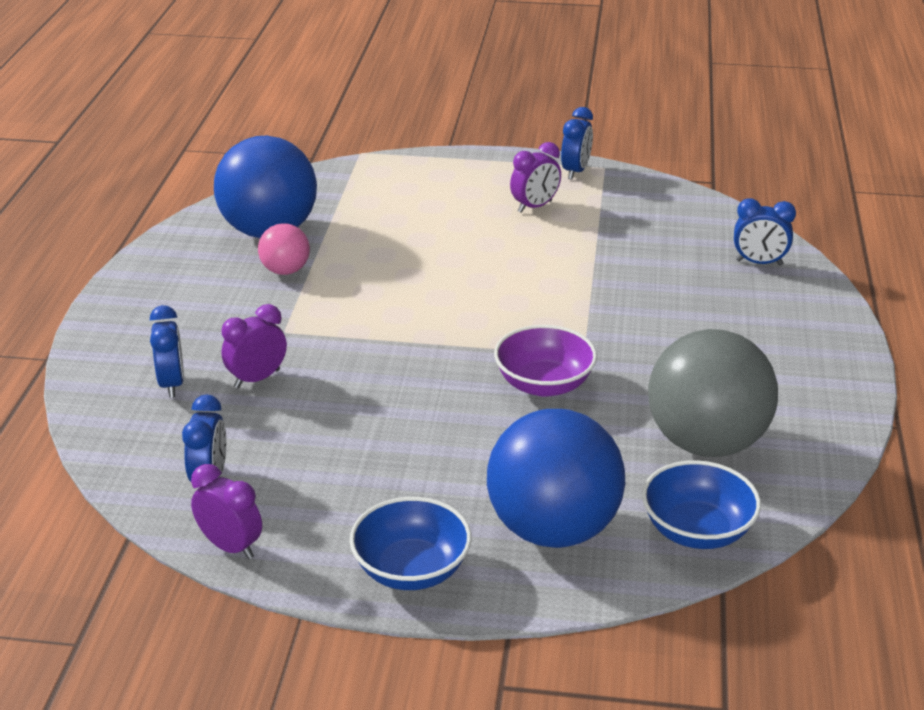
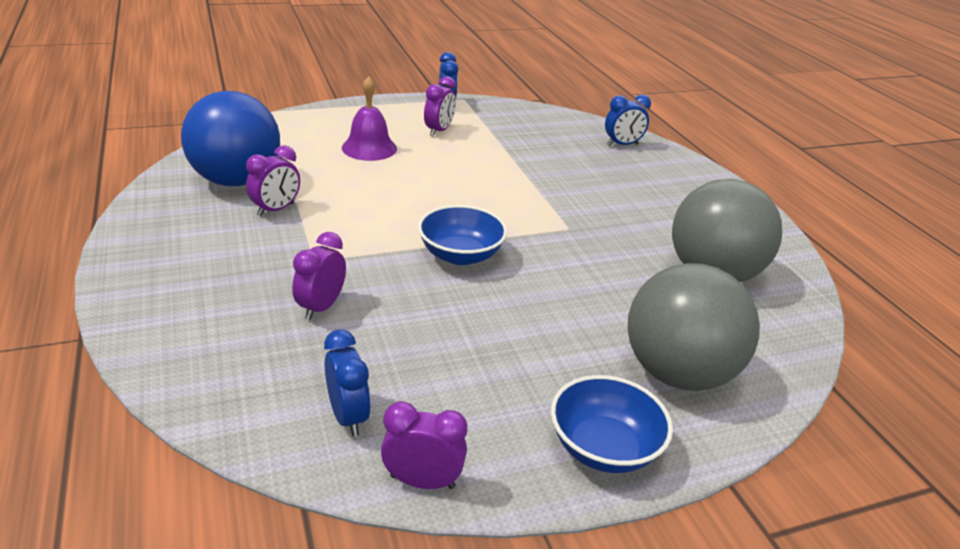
camera: 30 degrees left, 0 degrees up
(172, 384) = (240, 332): blue clock -> none
(285, 271) = (276, 210): pink ball -> purple clock
(435, 216) = (369, 148): none -> purple bell
(544, 384) = (562, 257): purple bowl -> none
(553, 529) = (677, 373): blue ball -> grey ball
(697, 530) = (773, 343): blue bowl -> blue bowl (460, 255)

